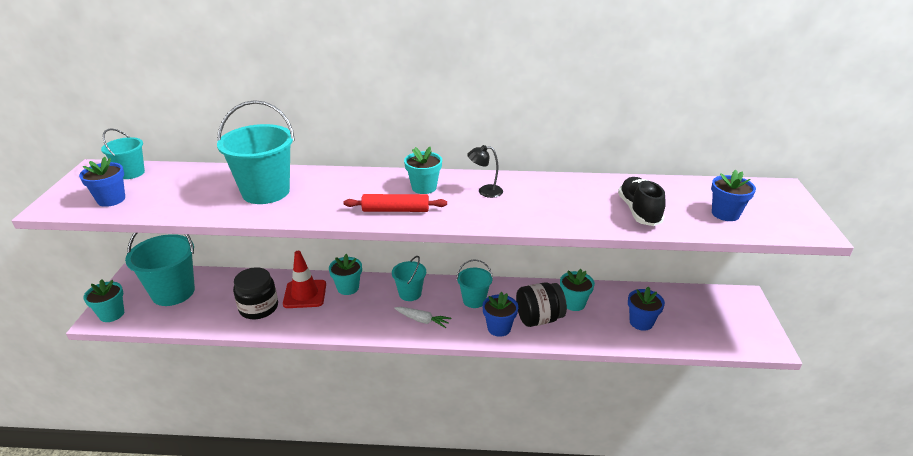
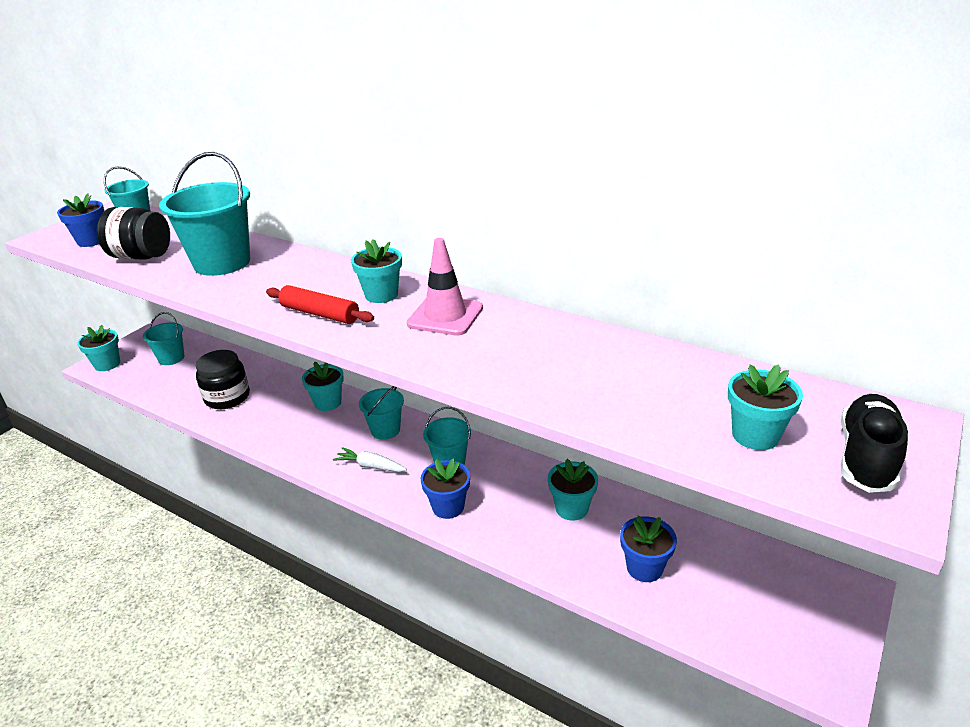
camera: 30 degrees right, 0 degrees up
(173, 292) = (171, 358): turquoise bucket -> turquoise bucket, size x0.56
(305, 294) = (281, 396): red traffic cone -> none
(422, 320) = (370, 466): white carrot -> white carrot turned 150 degrees clockwise
(485, 191) = (445, 316): black lamp -> pink traffic cone
(539, 319) = (508, 512): black jar -> black jar (141, 256)
(639, 211) = (619, 394): black shoe -> black shoe (866, 457)
(725, 214) = (755, 435): blue flower pot -> turquoise flower pot

